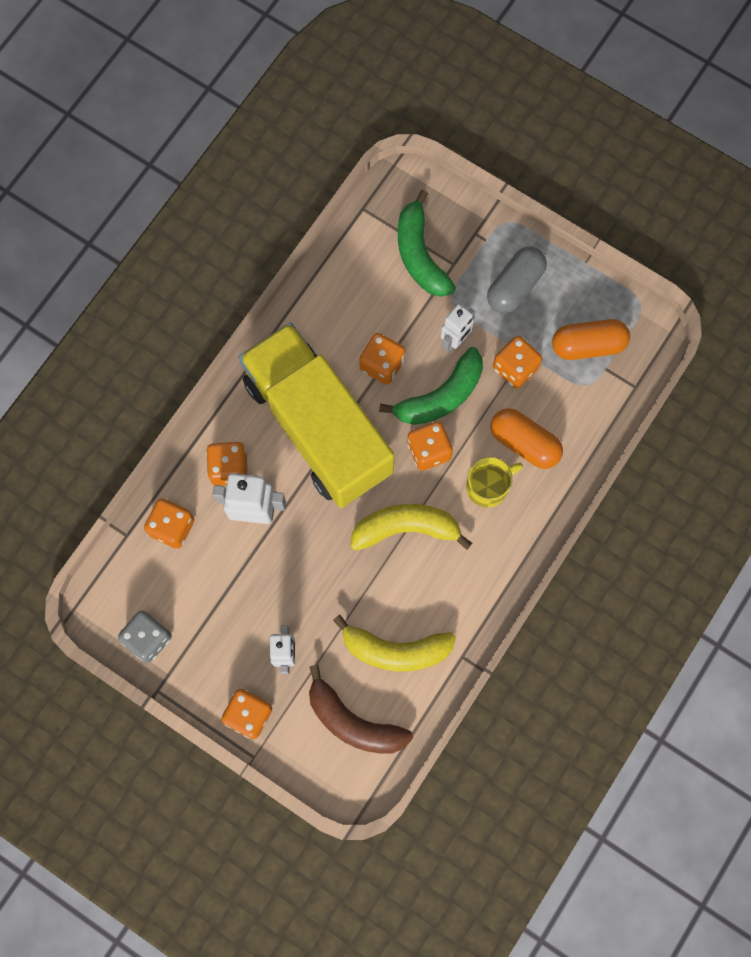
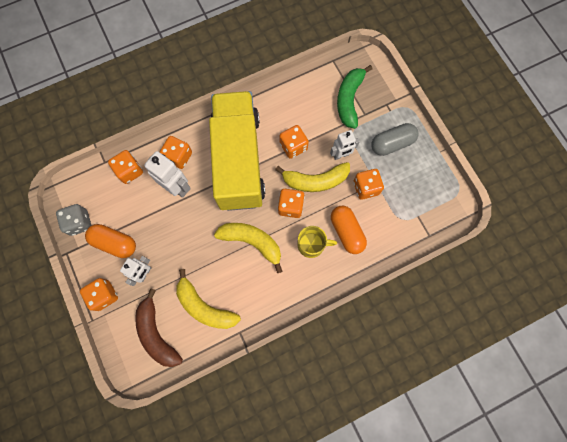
camera: 30 degrees right, 0 degrees up
(441, 396) = (315, 181): green banana -> yellow banana
(588, 345) = (415, 197): orange capsule -> orange capsule (115, 243)

